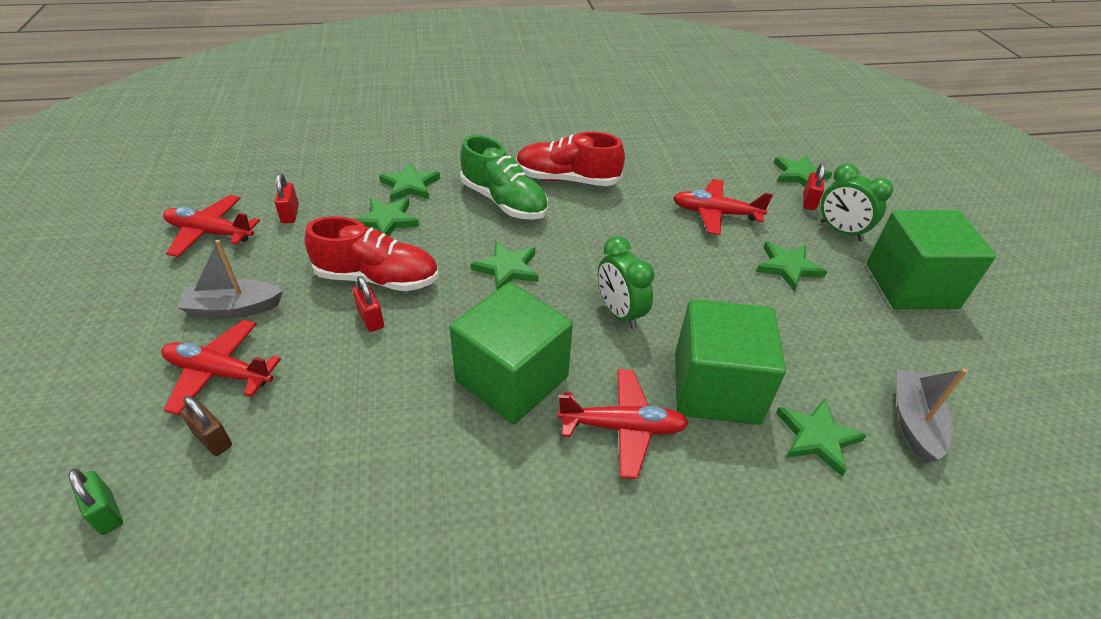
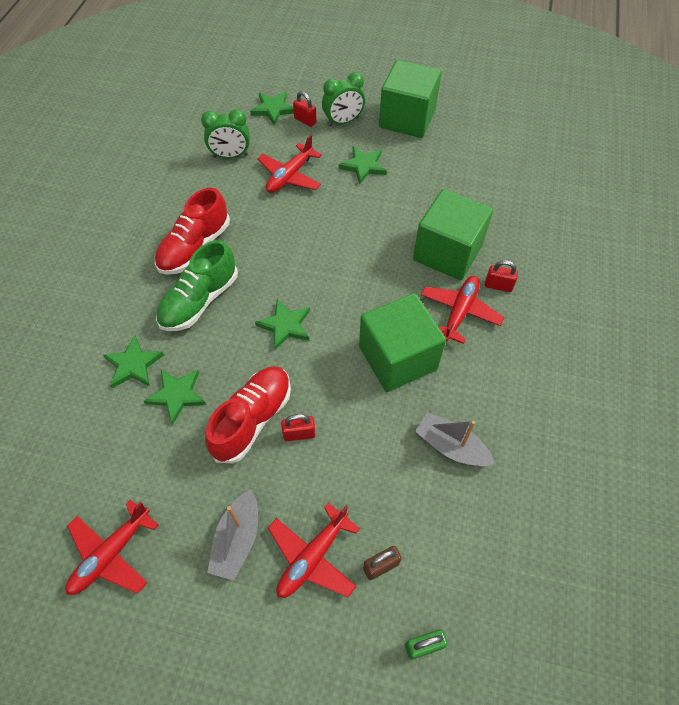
camera: 65 degrees left, 15 degrees up
(290, 214) = (121, 476): red padlock -> red padlock (498, 286)
(504, 201) = (199, 301): green shoe -> green shoe turned 150 degrees clockwise
(620, 313) = (364, 274): green clock -> green clock (230, 156)
(817, 437) = (498, 224): green star -> none
(914, 422) = (503, 178): grey boat -> grey boat (451, 446)

